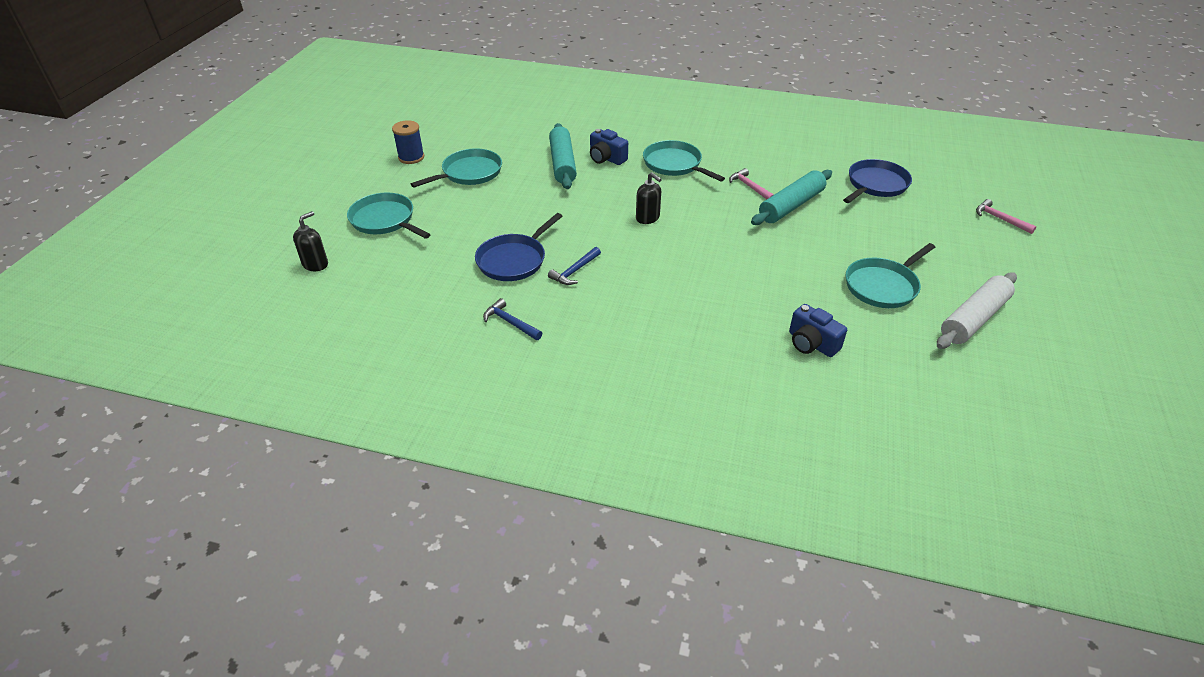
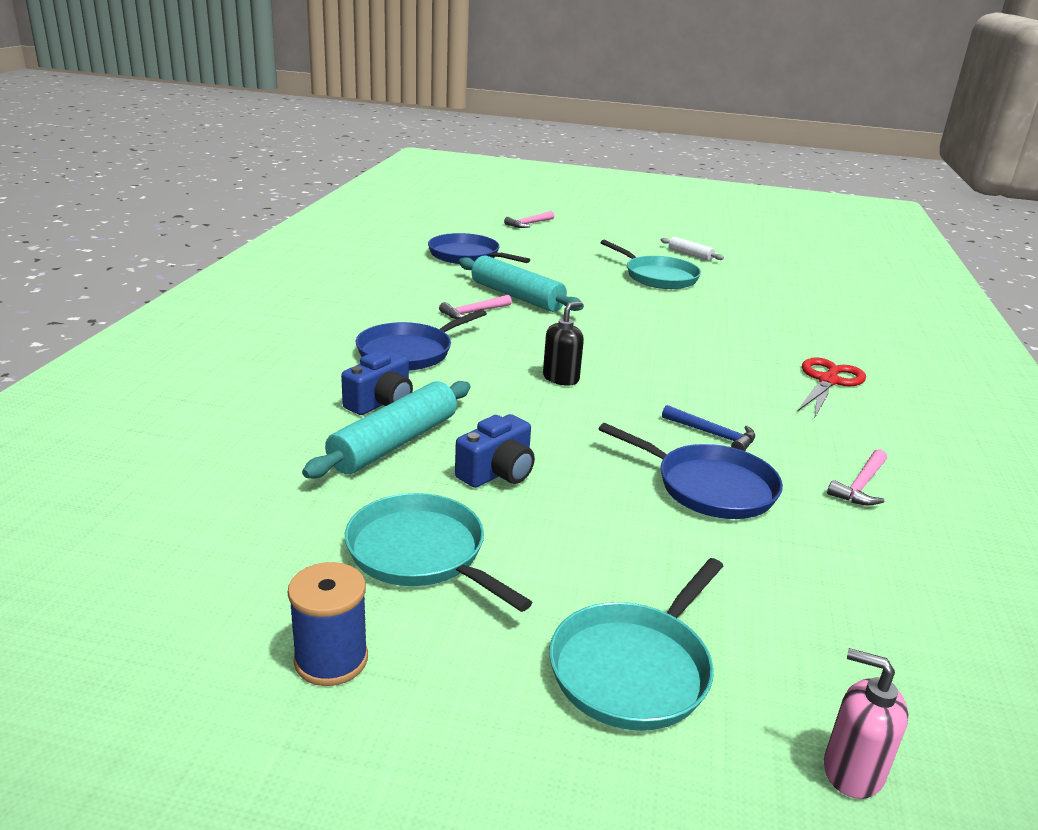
camera: 95 degrees left, 15 degrees down
(315, 264) = (852, 771): black soap dispenser -> pink soap dispenser
(510, 322) = (861, 486): blue hammer -> pink hammer
(562, 164) = (394, 443): turquoise rolling pin -> turquoise rolling pin turned 45 degrees counterclockwise
(666, 347) = (828, 381): none -> red scissors
(674, 164) = (408, 352): turquoise pan -> blue pan
(811, 343) = (768, 314): blue camera -> blue camera (497, 473)
(973, 319) = (690, 255): white rolling pin -> white rolling pin, size x0.53

